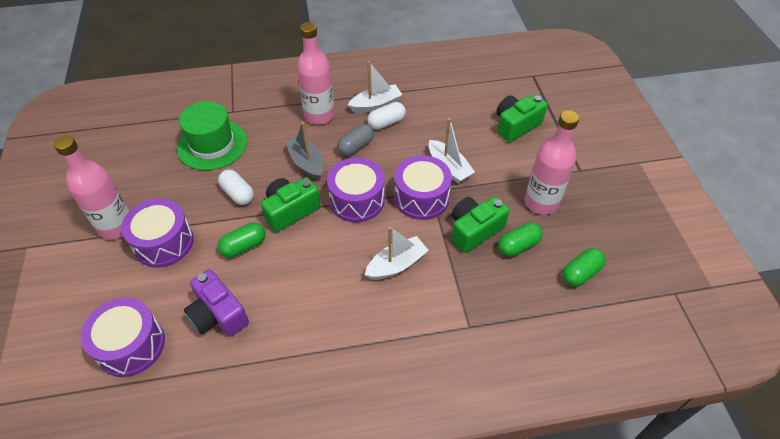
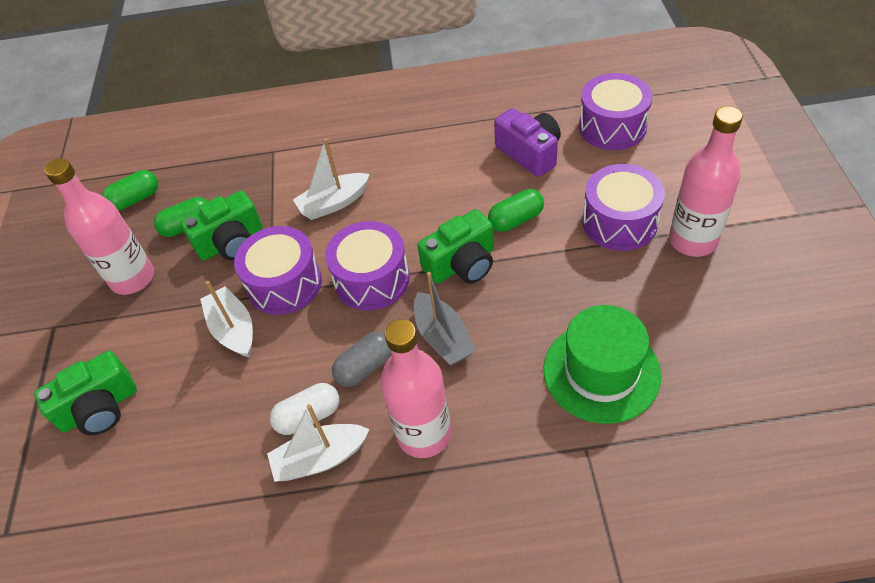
camera: 170 degrees left, 0 degrees up
(238, 194) = (539, 287): white capsule -> none

